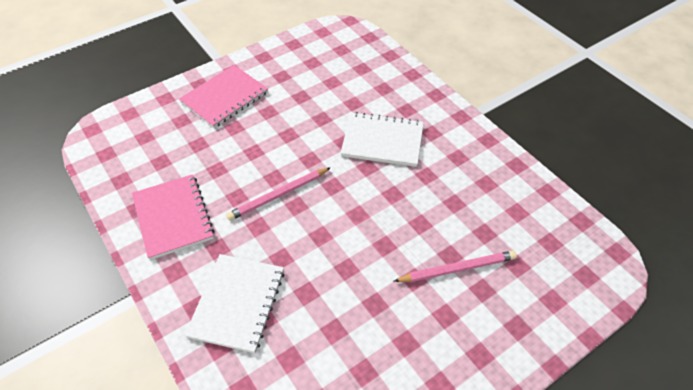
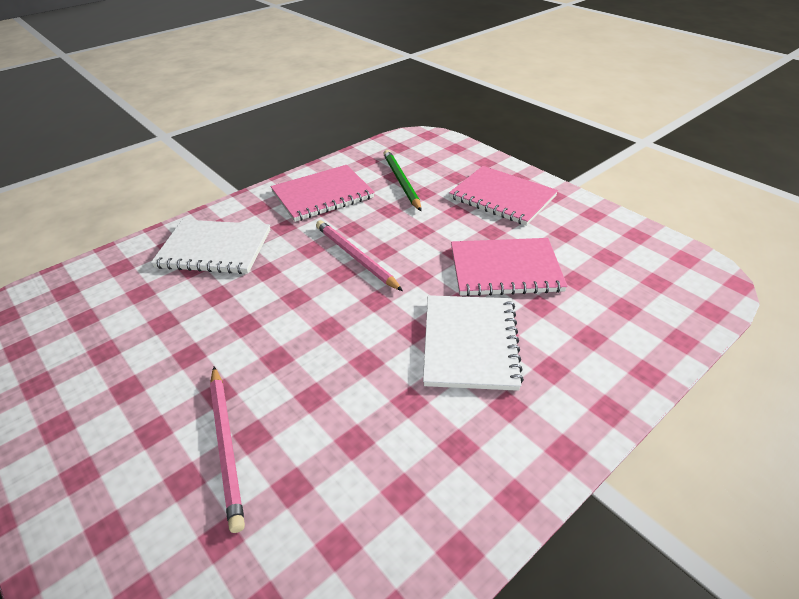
camera: 85 degrees right, 10 degrees down
(174, 157) = (401, 182): none -> green pencil
(314, 112) = (505, 269): none -> pink notebook

